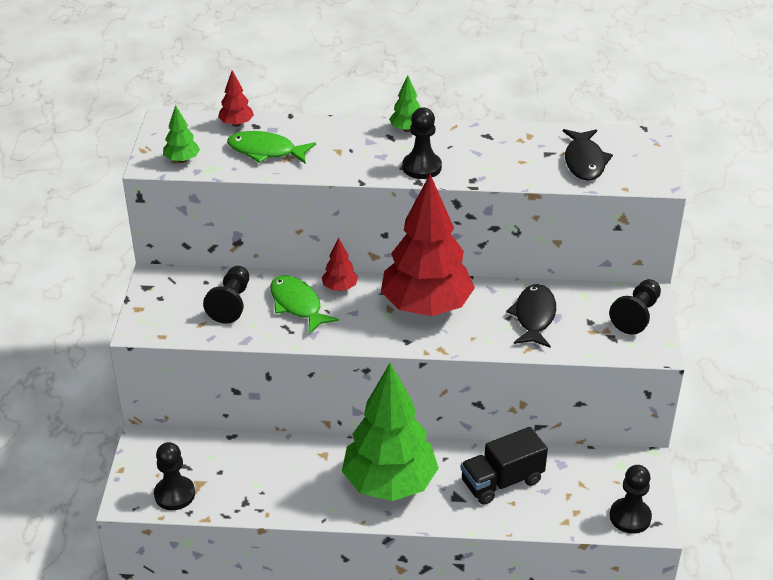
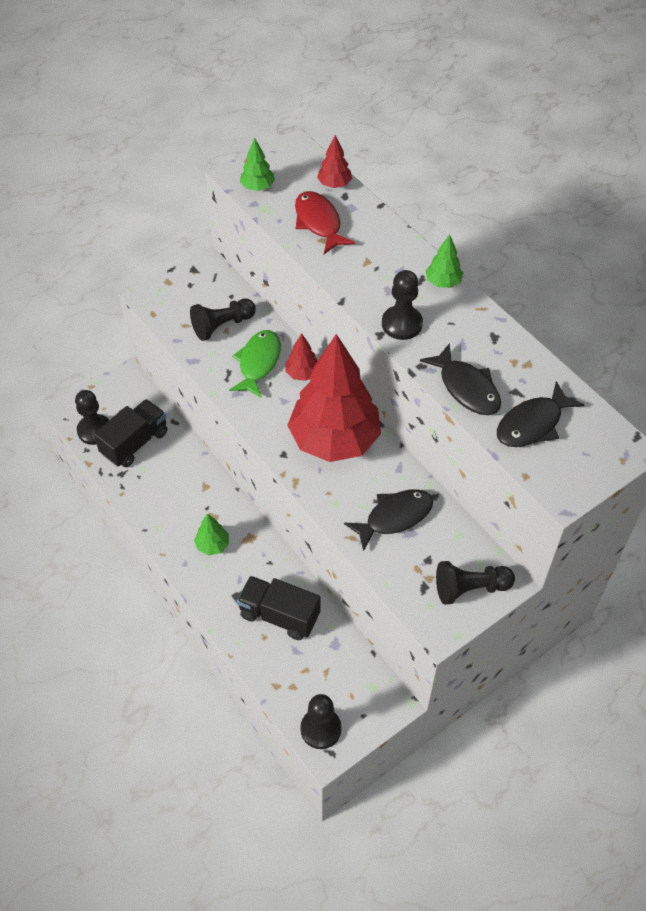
camera: 50 degrees right, 15 degrees up
(222, 474) = (135, 443): none -> black truck
(265, 151) = (319, 223): green fish -> red fish
(389, 484) = (212, 545): green tree -> green tree, size x0.40
(518, 171) = (466, 388): none -> black fish

